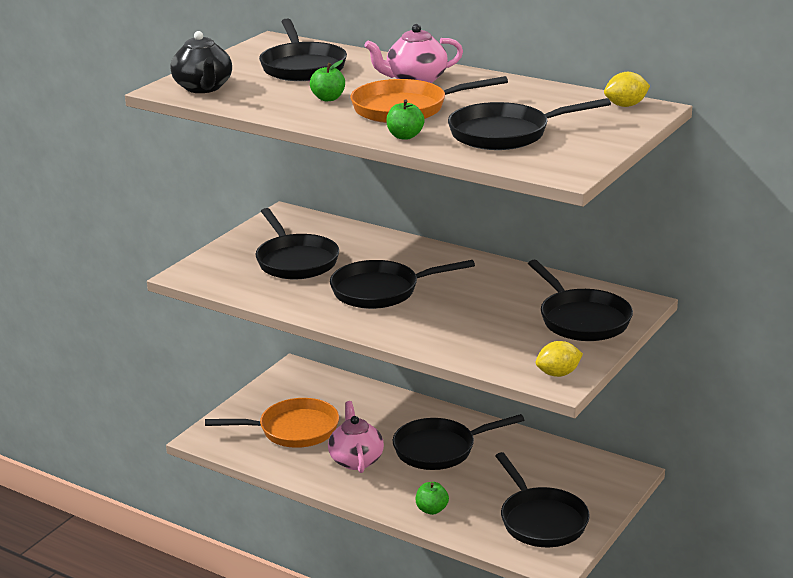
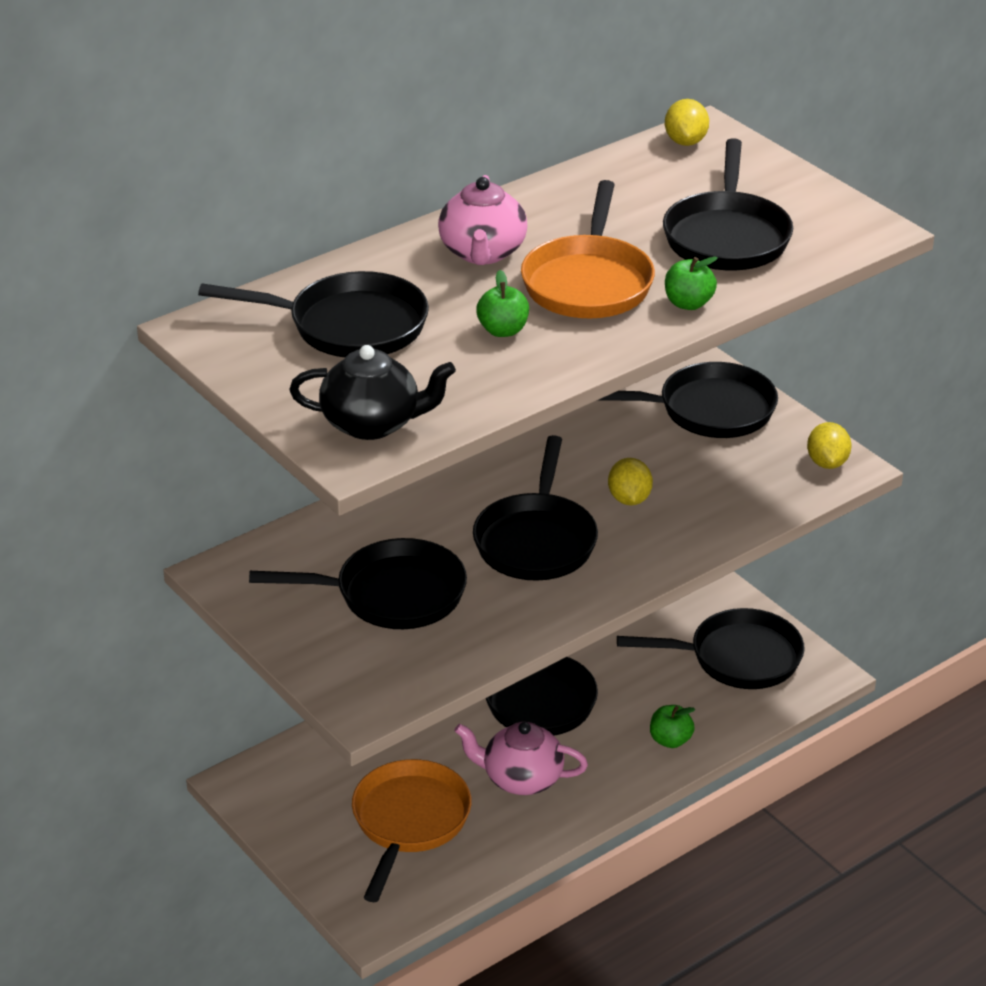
camera: 70 degrees left, 10 degrees up
(450, 311) = (629, 499): none -> yellow lemon

